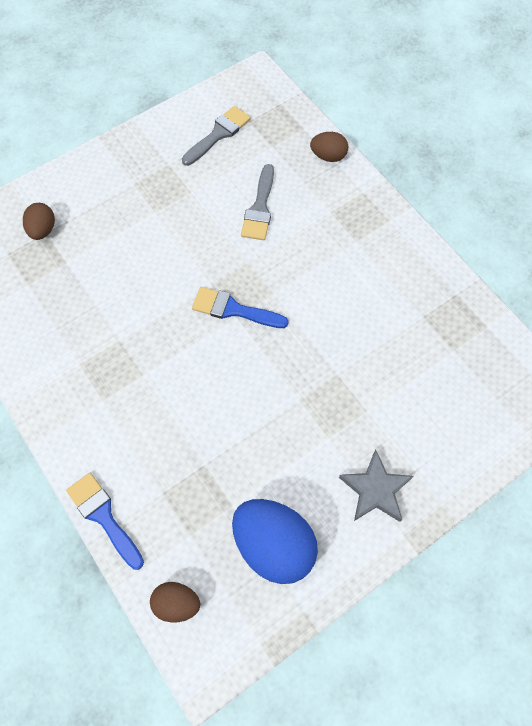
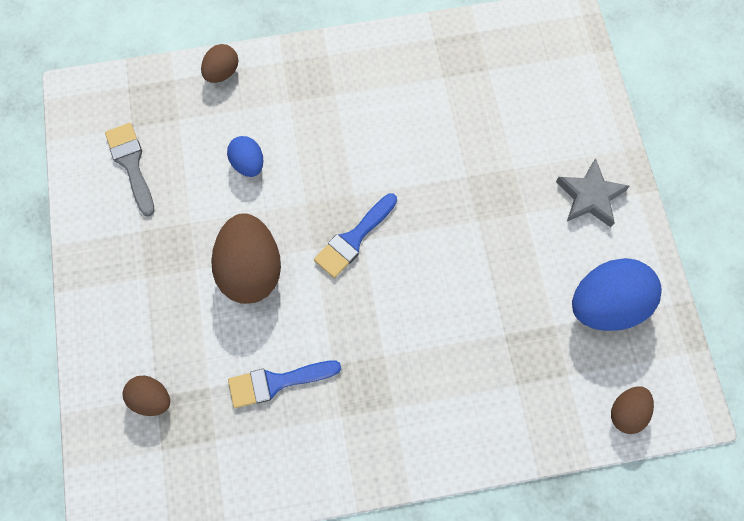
camera: 65 degrees left, 5 degrees up
(104, 516) = (518, 450): blue brush -> blue brush (277, 382)
(172, 248) = (251, 269): none -> brown egg
(260, 208) = (248, 163): grey brush -> blue egg

